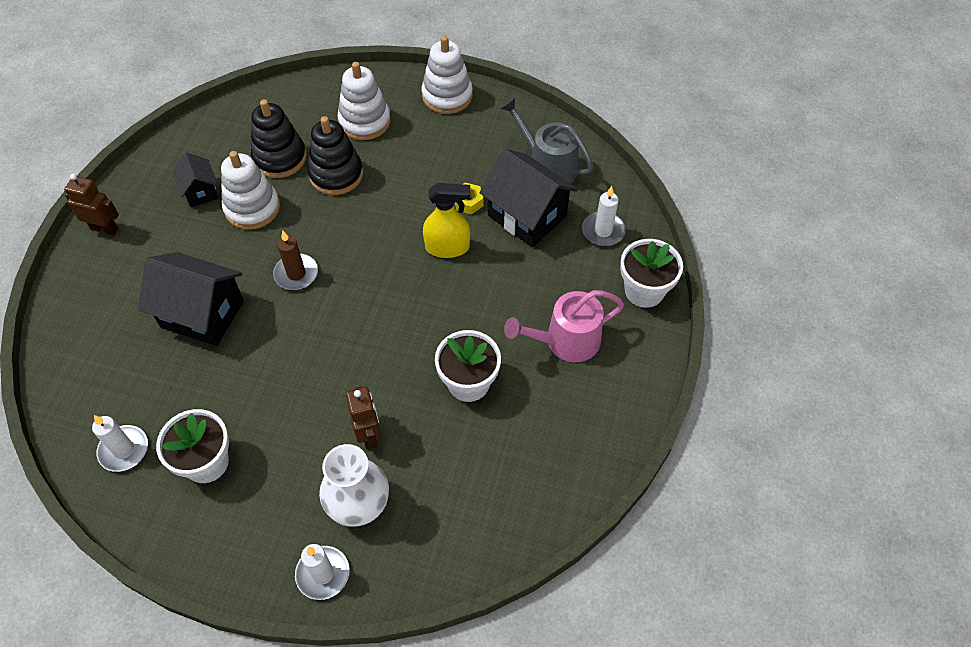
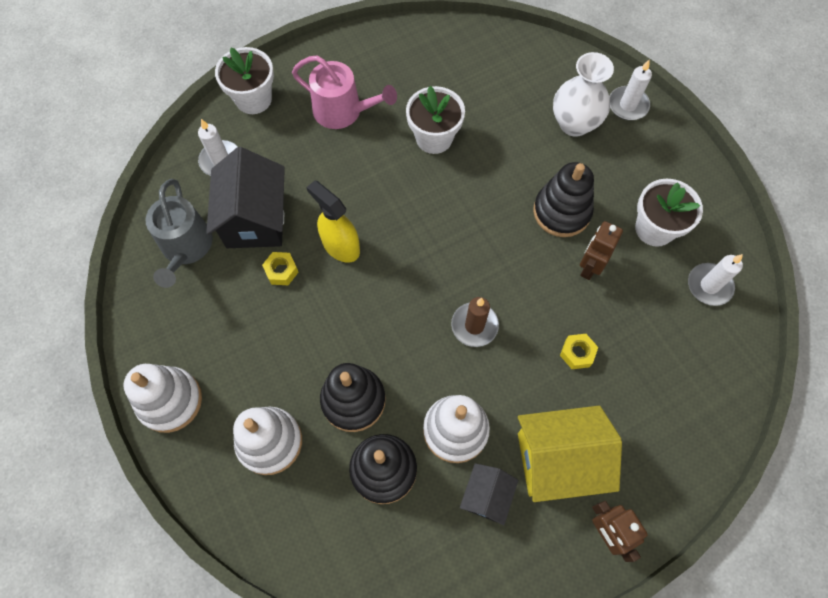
camera: 135 degrees left, 10 degrees up
(167, 242) = (557, 459): none -> yellow house
(202, 314) = (577, 353): black house -> yellow nut
(301, 410) = (561, 212): none -> black stacking toy
(369, 434) = (530, 159): brown robot -> brown robot (589, 266)

